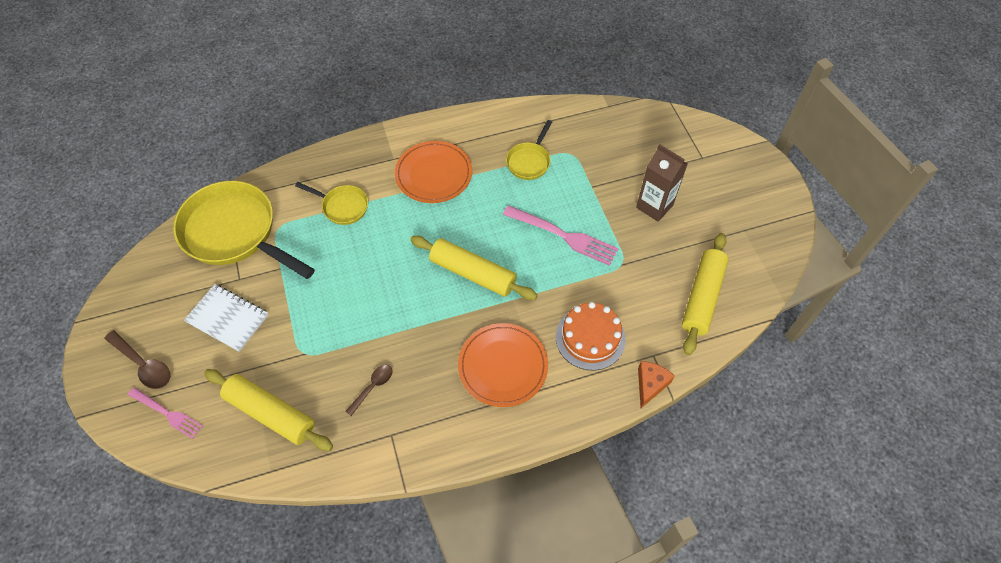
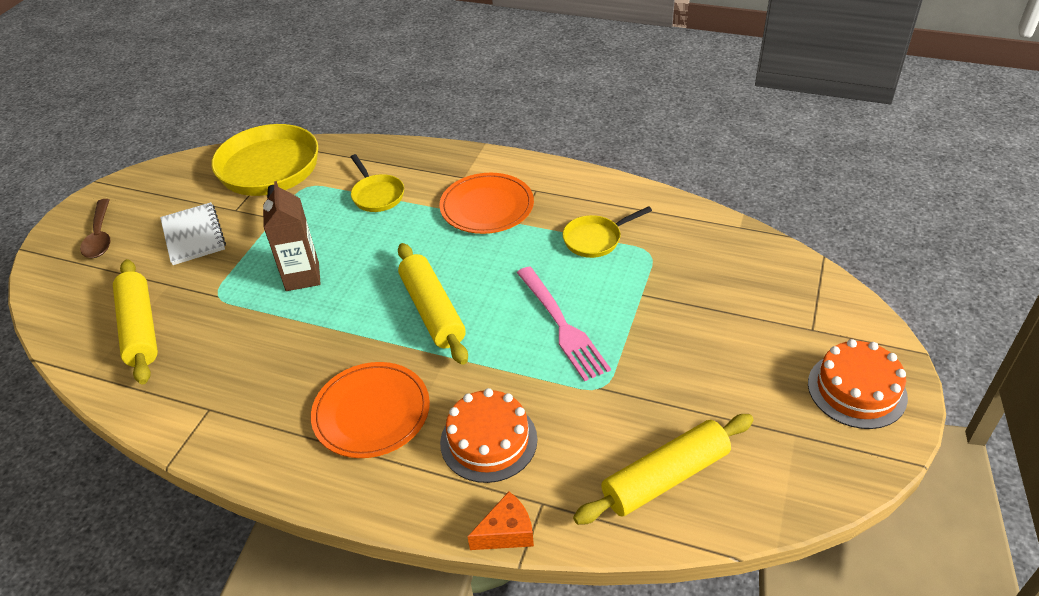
camera: 40 degrees right, 15 degrees down
(167, 413) = (74, 282): pink fork -> none
(373, 387) = (239, 357): brown spoon -> none
(654, 206) = (698, 350): brown carton -> brown carton (302, 276)
(752, 184) = (856, 390): none -> orange cake

